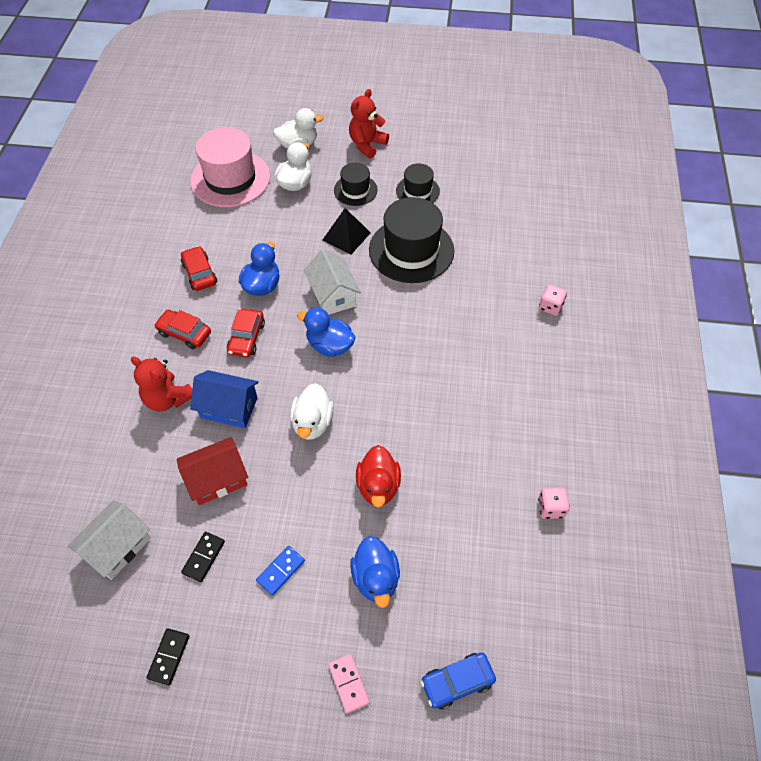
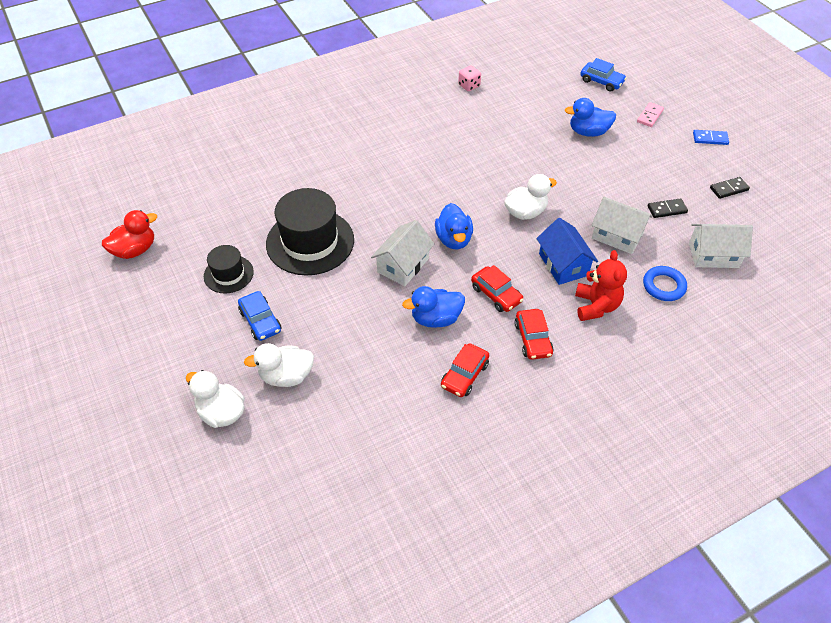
camera: 125 degrees left, 5 degrees down
(132, 469) = (663, 286): none -> blue ring
(217, 479) = (617, 236): red house -> white house
(230, 179) = (321, 441): pink hat -> none
(246, 338) = (496, 294): red car -> red car turned 75 degrees clockwise
(280, 571) = (631, 171): blue domino -> blue domino (710, 139)
(346, 236) = (328, 294): black pyramid -> none
(355, 190) = (260, 321): black hat -> blue car
(367, 145) = (181, 350): red teddy bear -> none
(376, 578) = (588, 132): blue duck -> blue duck turned 135 degrees counterclockwise
(378, 486) = (534, 158): red duck -> red duck (135, 250)
(550, 307) = (306, 141): pink dice -> none

